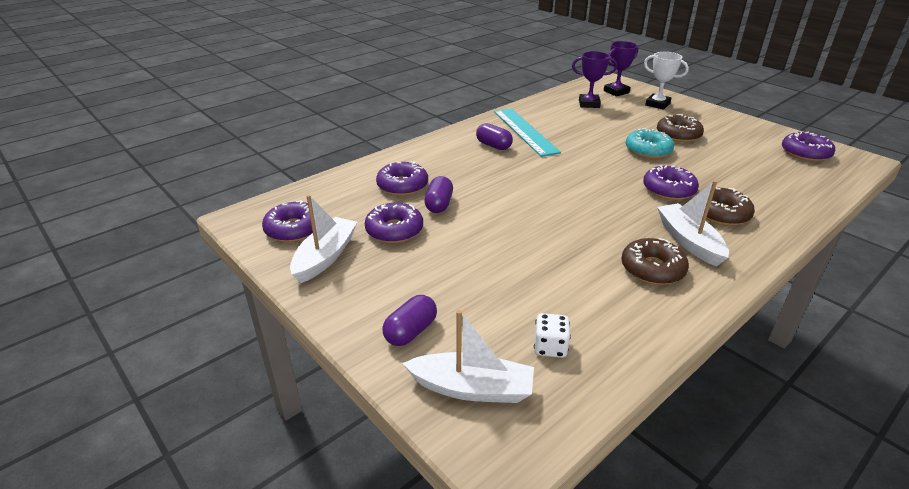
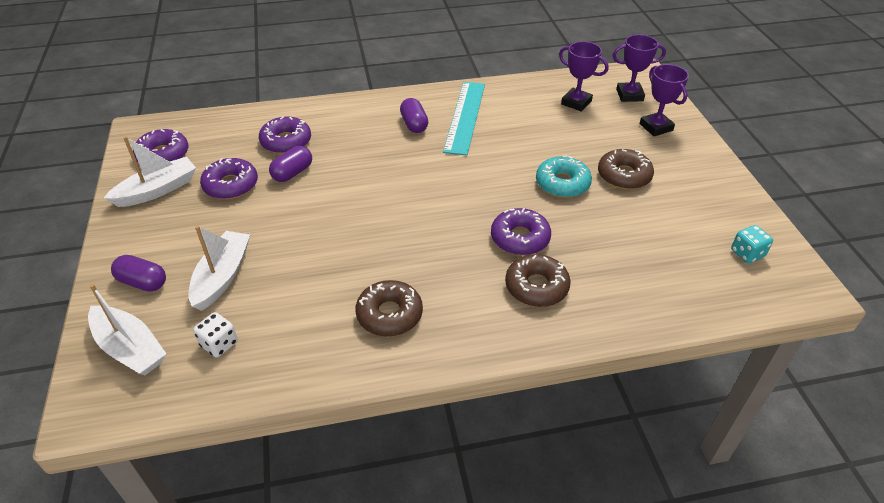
camera: 30 degrees right, 10 degrees up
(410, 331) = (143, 282): purple capsule -> purple capsule turned 45 degrees clockwise
(657, 104) = (656, 127): white trophy -> purple trophy
(689, 241) = (461, 302): white boat -> white boat (222, 276)
(805, 153) = (747, 253): purple donut -> turquoise dice

